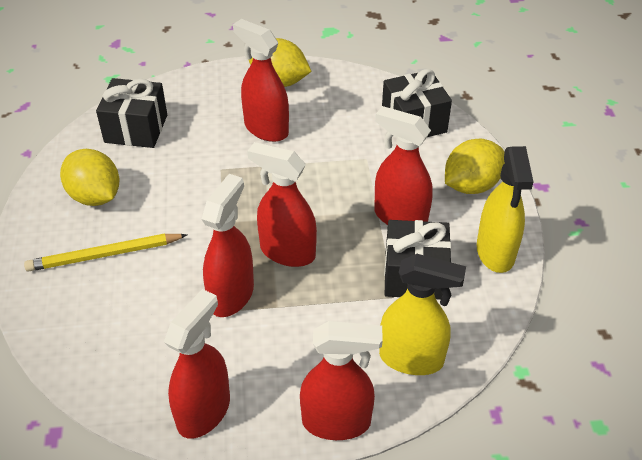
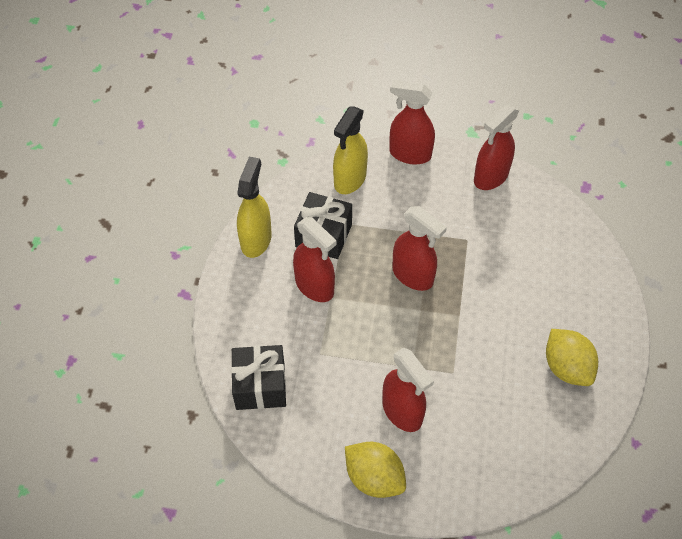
camera: 165 degrees left, 10 degrees up
(105, 255) = (556, 306): yellow pencil -> none
(136, 129) = (529, 443): black gift -> none
(231, 295) = (461, 250): red spray bottle -> none
(411, 358) = (350, 179): yellow spray bottle -> yellow spray bottle turned 90 degrees counterclockwise
(471, 185) = (243, 303): yellow lemon -> none

